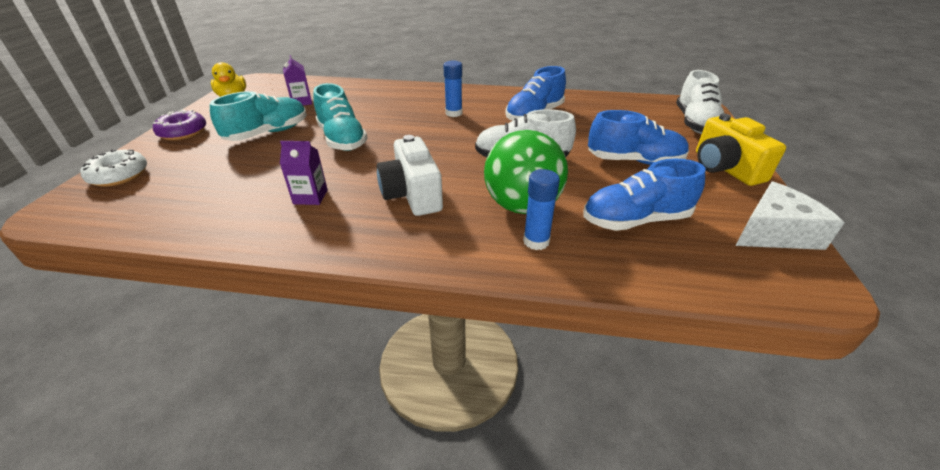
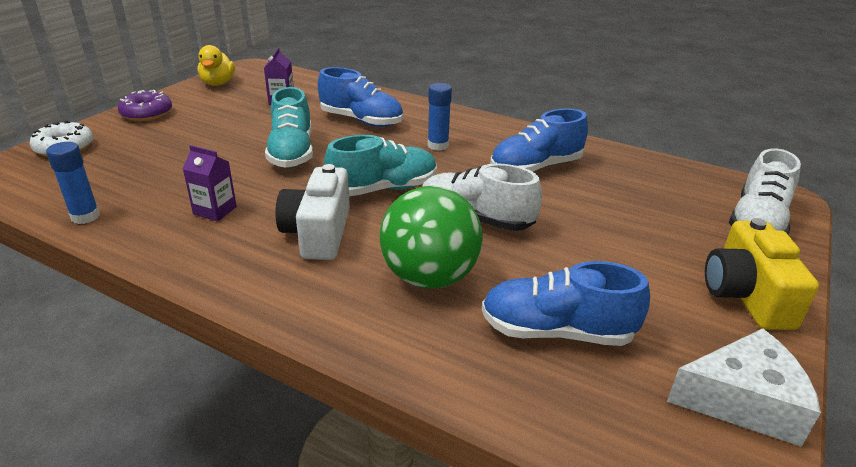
camera: 20 degrees right, 5 degrees down
(268, 133) = (223, 131): turquoise shoe -> turquoise shoe (383, 189)
(536, 241) = (412, 323): blue glue stick -> blue glue stick (85, 216)
(634, 161) = (620, 256): blue shoe -> blue shoe (361, 121)

